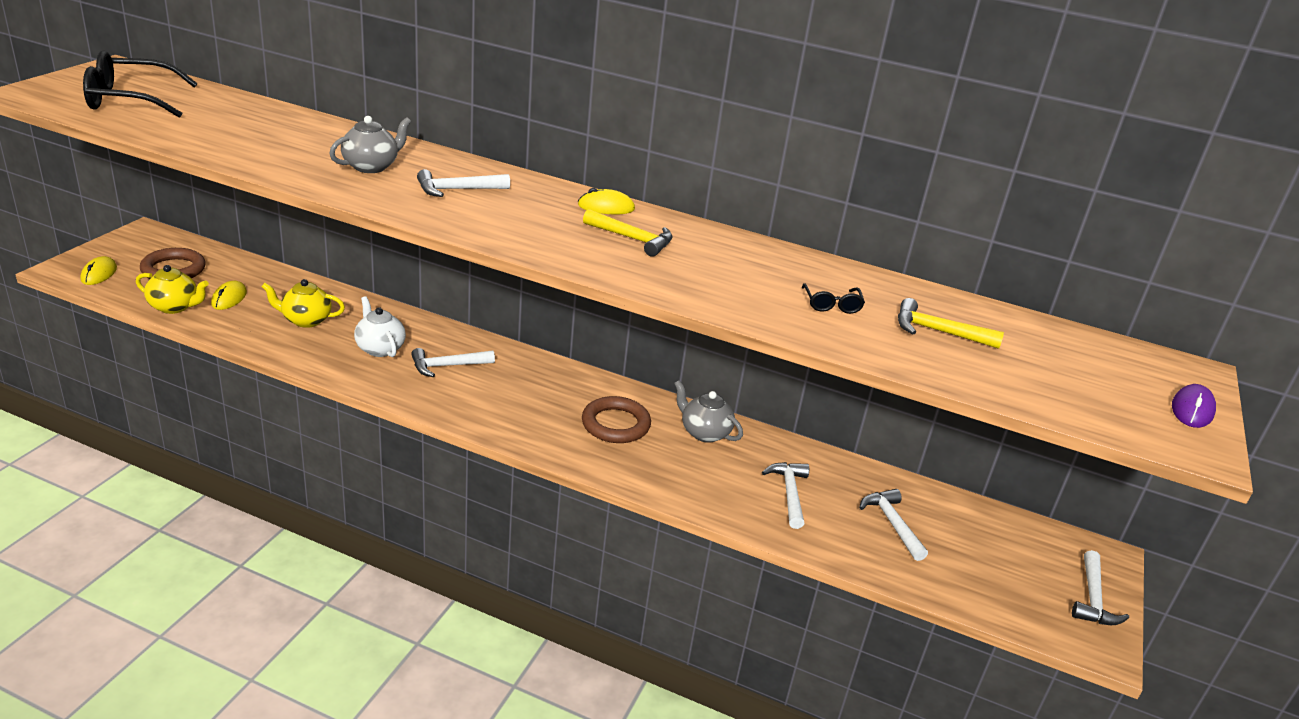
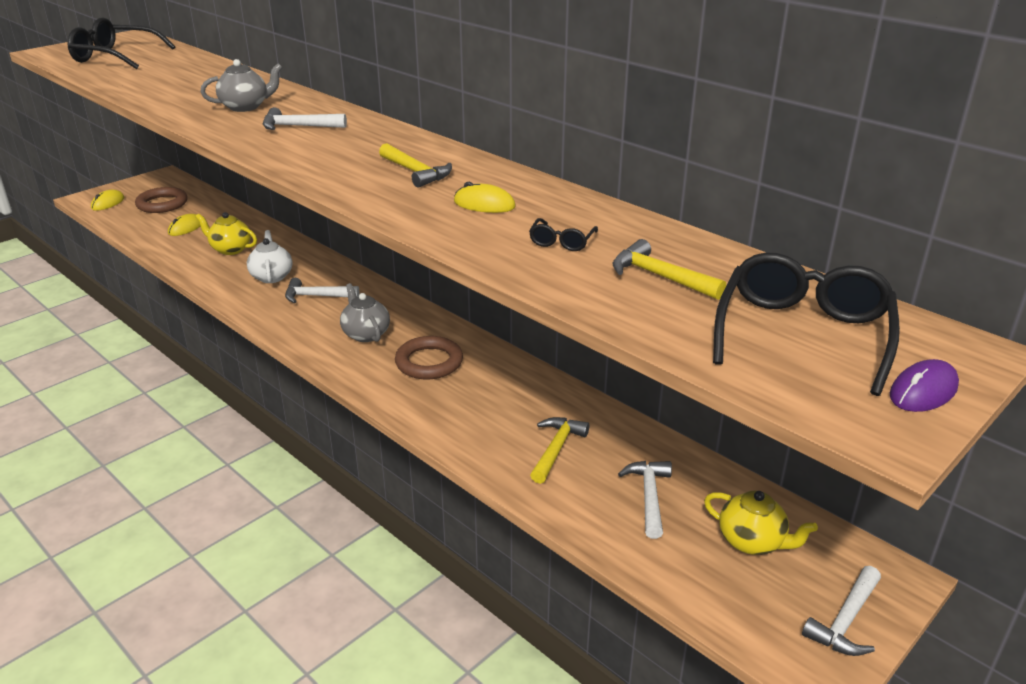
camera: 25 degrees right, 0 degrees up
(175, 307) = (141, 231): yellow teapot -> yellow teapot (752, 542)
(606, 207) = (420, 146): yellow mouse -> yellow mouse (484, 204)
(704, 432) = (510, 381): grey teapot -> grey teapot (365, 334)
(789, 493) = (556, 449): white hammer -> yellow hammer
(1080, 372) = (802, 334): none -> black glasses

